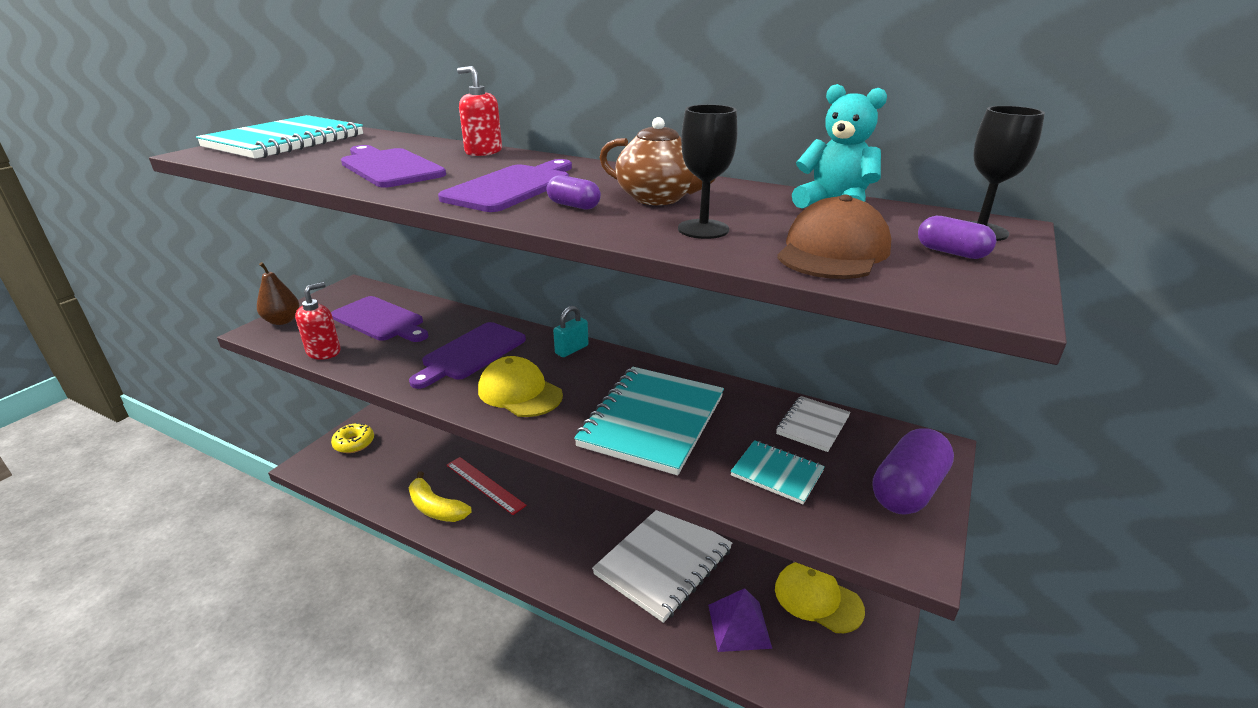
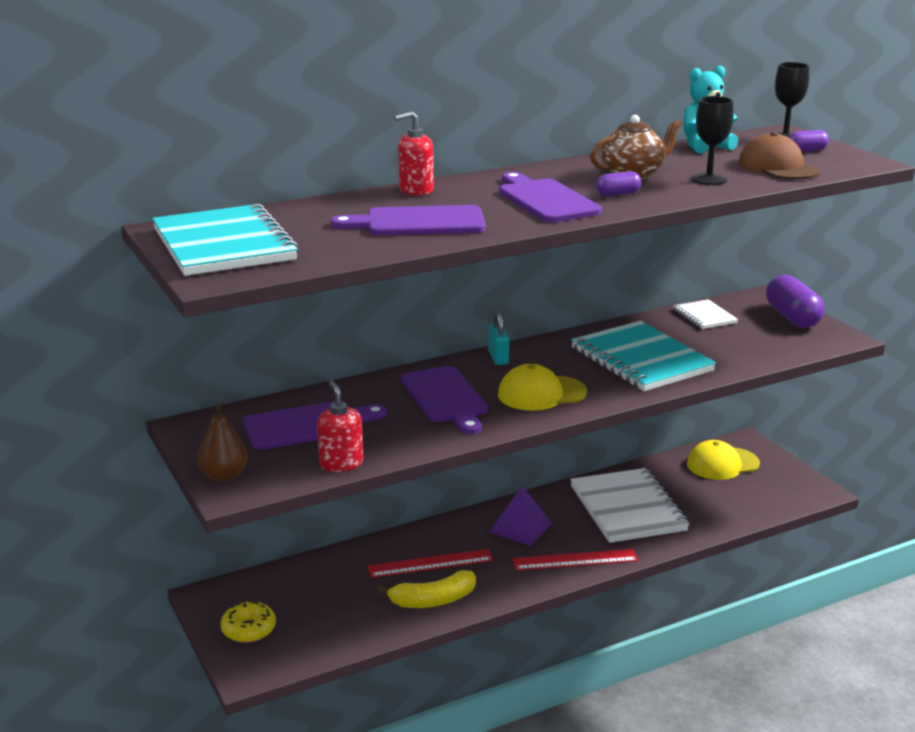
camera: 55 degrees left, 5 degrees down
(550, 563) = (575, 560): none -> red ruler
(739, 626) = (717, 502): purple pyramid -> purple pyramid (521, 527)
(777, 473) = (741, 343): turquoise notebook -> none

